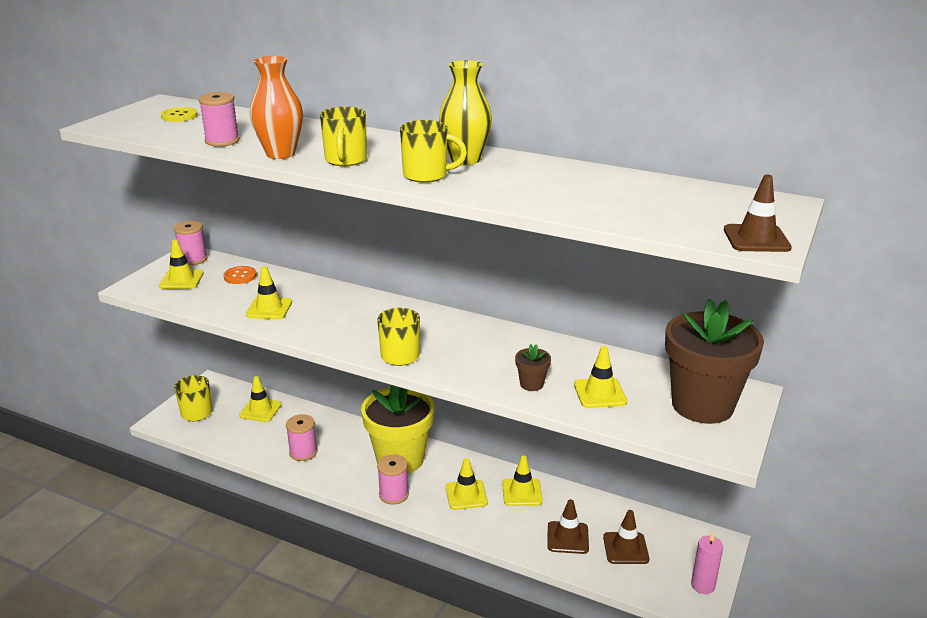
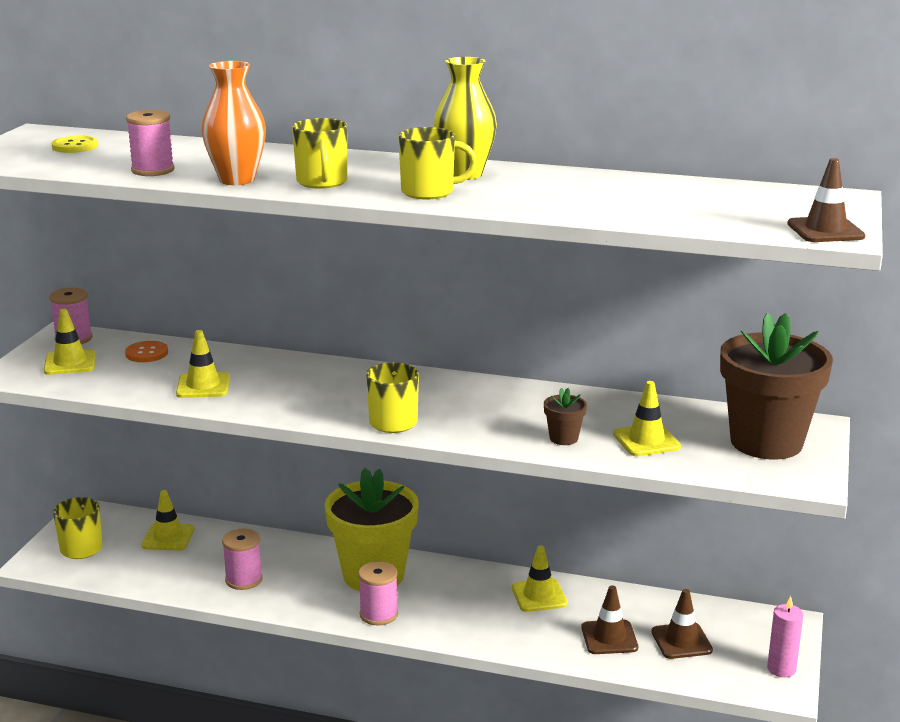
camera: 10 degrees left, 5 degrees down
(466, 495) = (470, 605): yellow traffic cone -> none

